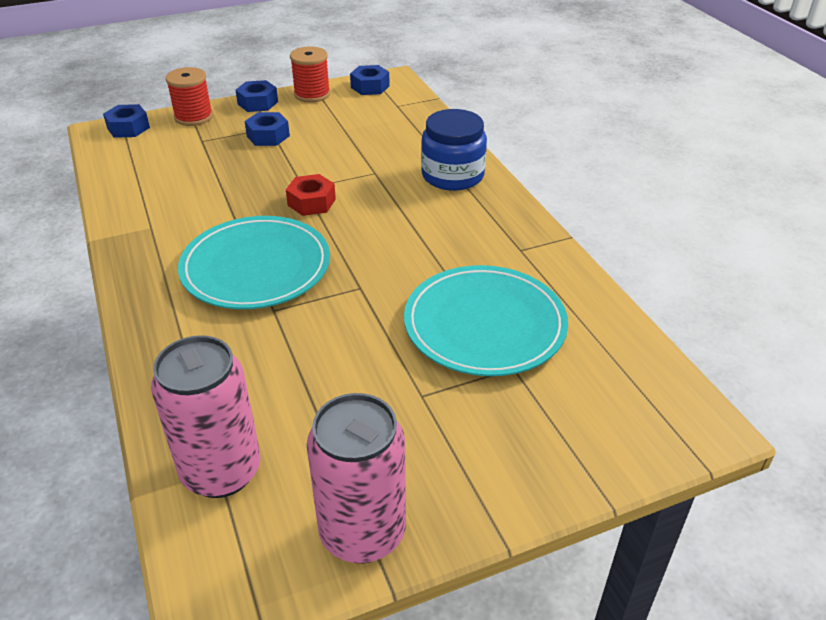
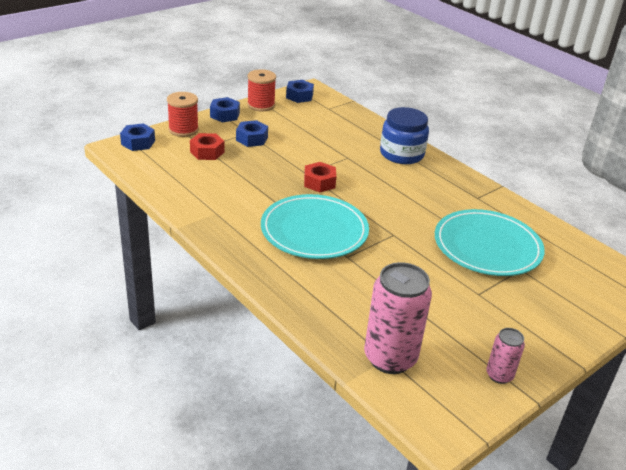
camera: 20 degrees left, 5 degrees down
(200, 147) = (207, 152): none -> red nut
(362, 533) = (499, 375): pink can -> pink can, size x0.51

